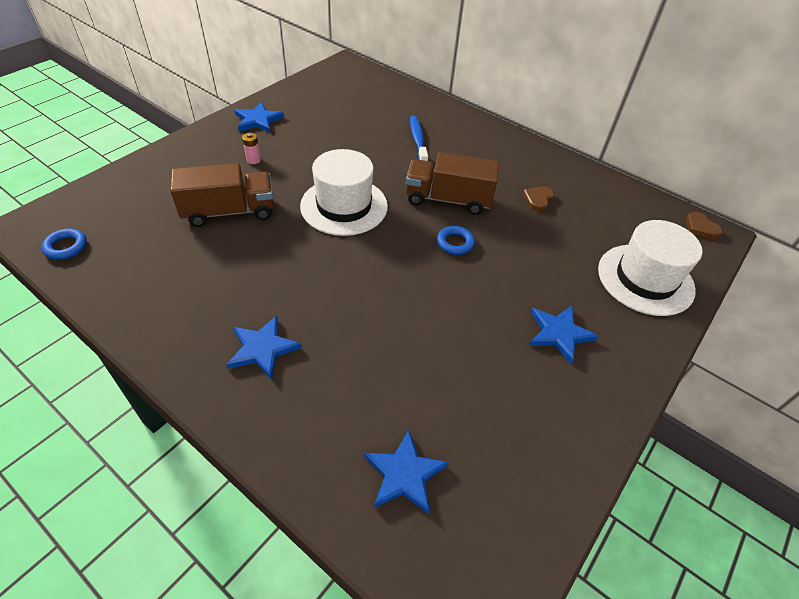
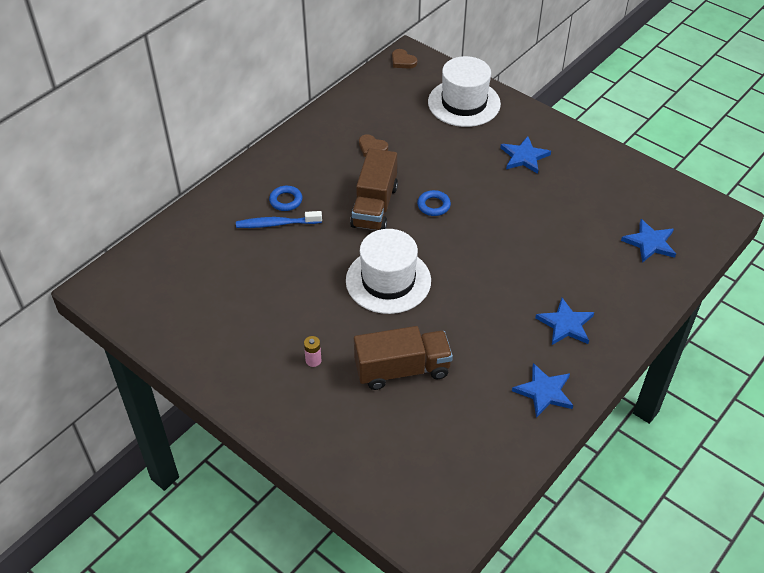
camera: 85 degrees left, 0 degrees up
(66, 247) = (466, 498): blue ring -> blue ring (286, 200)
(229, 212) = (402, 369): brown truck -> brown truck turned 90 degrees clockwise
(258, 120) = (231, 366): blue star -> blue star (544, 392)
(700, 228) = (403, 61): brown heart -> brown heart turned 75 degrees clockwise

